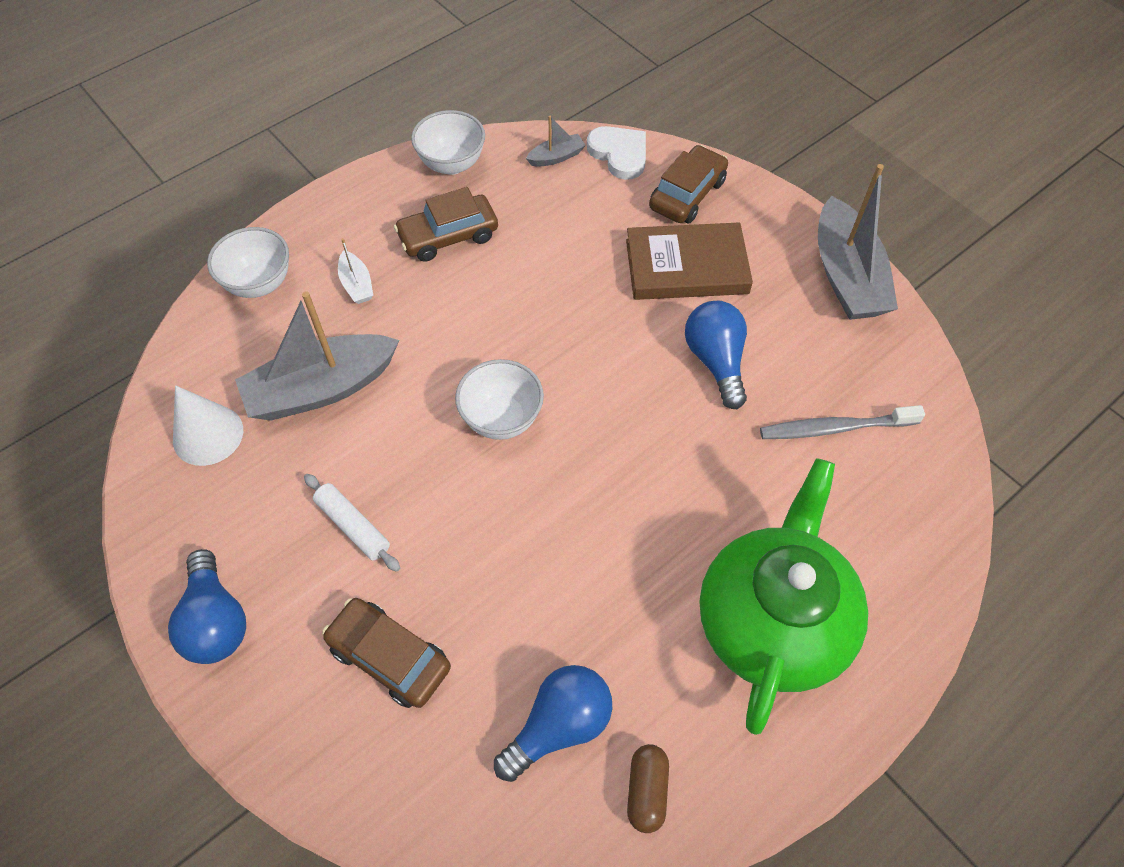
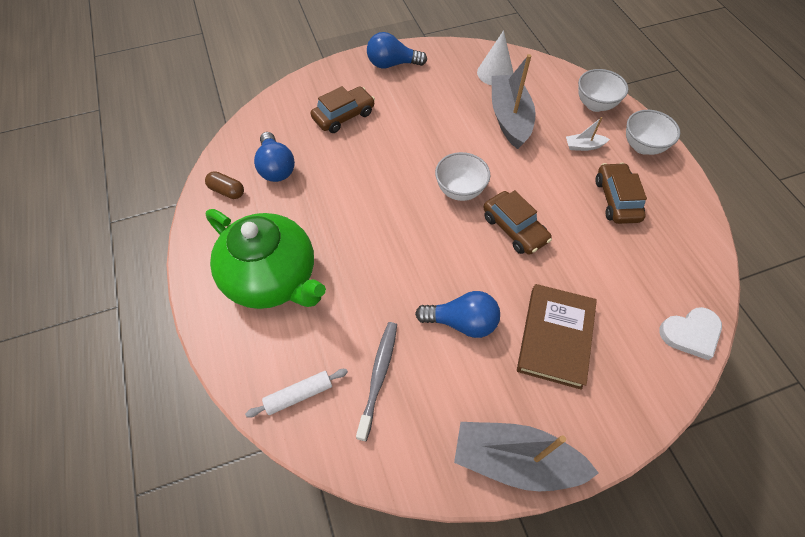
camera: 110 degrees right, 0 degrees up
(353, 526) = (418, 115): white rolling pin -> white rolling pin (299, 394)
(452, 164) = (690, 218): white bowl -> white bowl (642, 146)
(556, 157) = (691, 287): grey boat -> none
(687, 194) = (635, 368): brown car -> brown car (514, 229)

